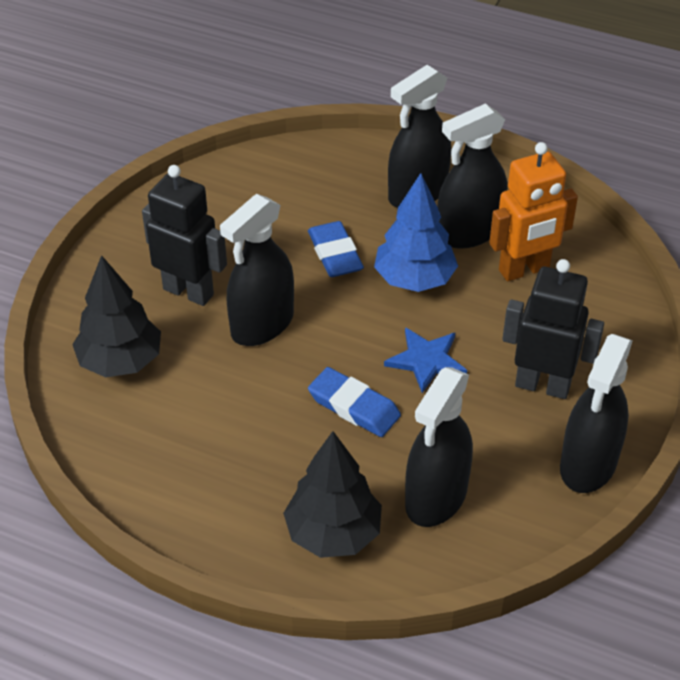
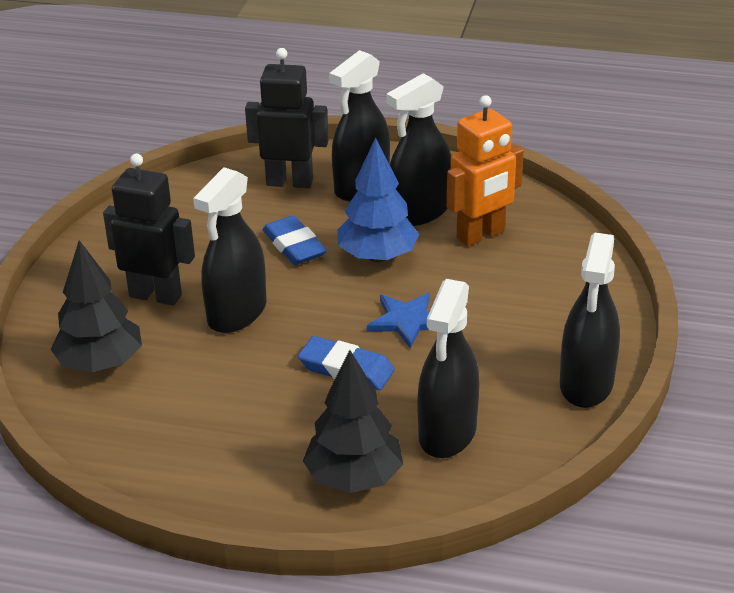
camera: 10 degrees left, 10 degrees down
(542, 385) = (524, 326): black robot -> black robot (290, 182)

